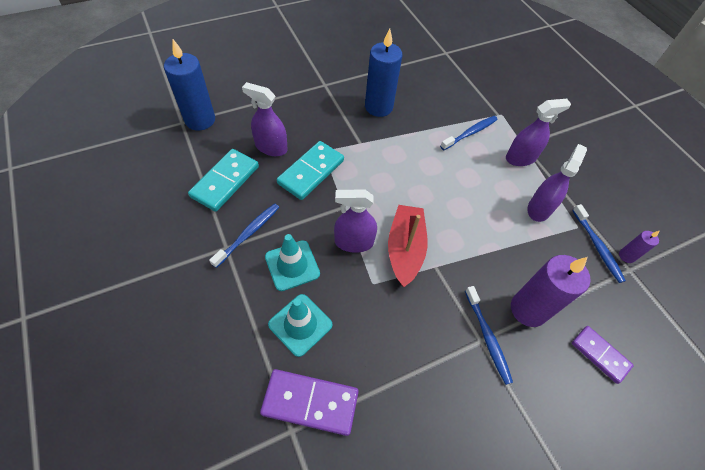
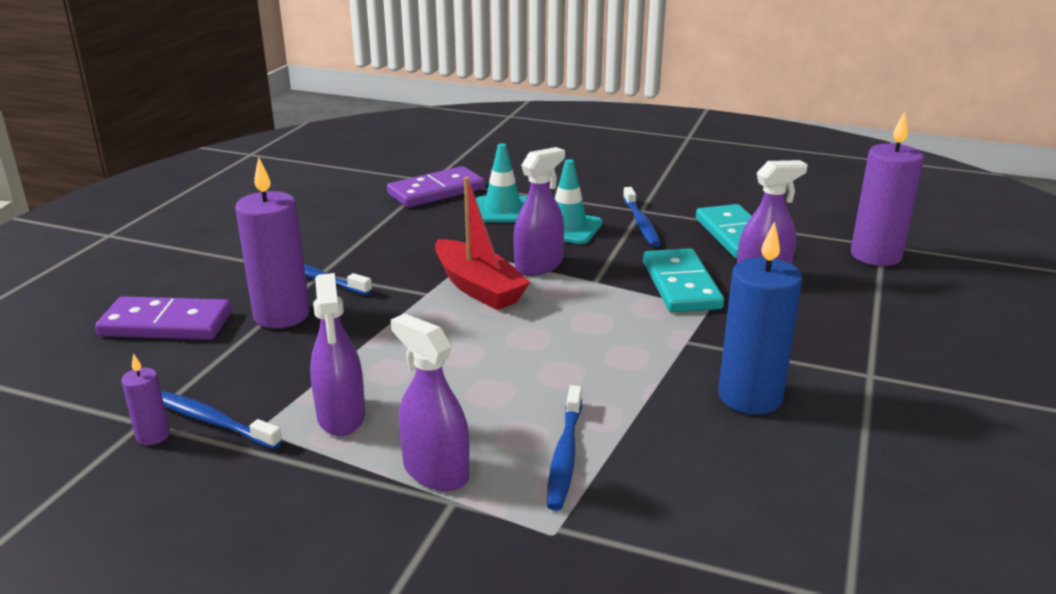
camera: 140 degrees right, 30 degrees down
(200, 120) = (875, 256): blue candle -> purple candle
(520, 158) = (435, 471): purple spray bottle -> purple spray bottle turned 105 degrees clockwise
(600, 354) = (166, 324): purple domino -> purple domino, size x1.52

